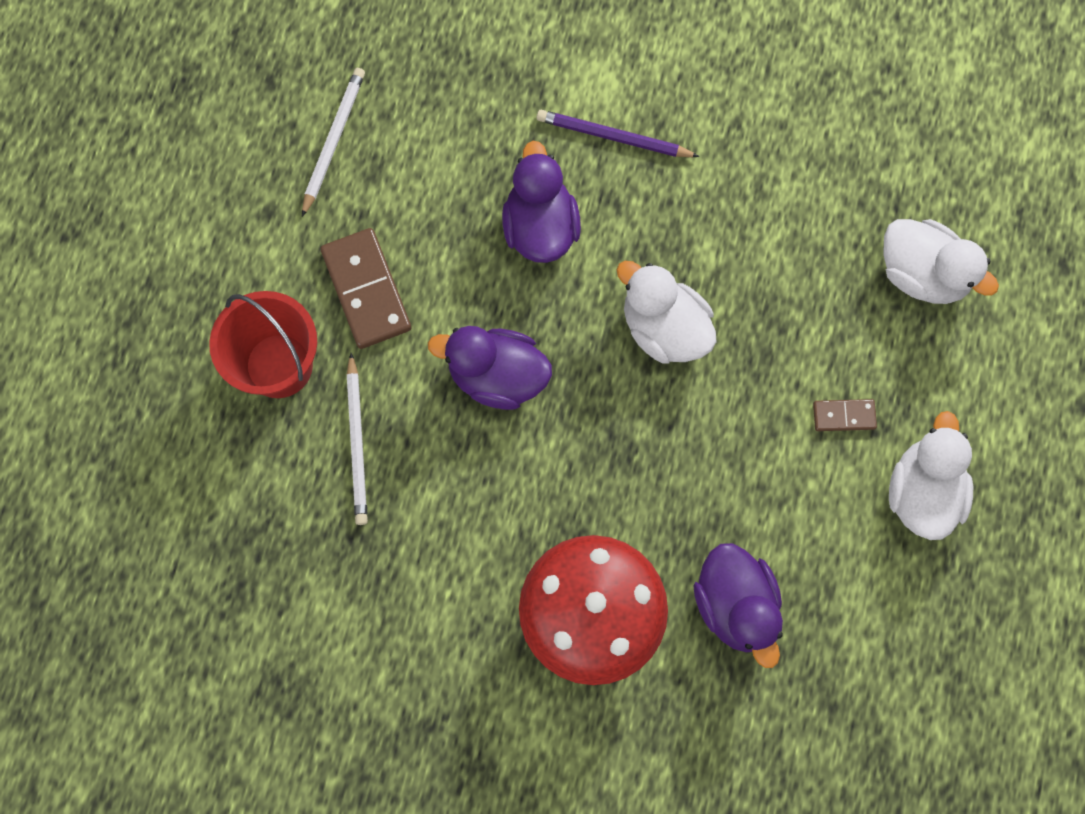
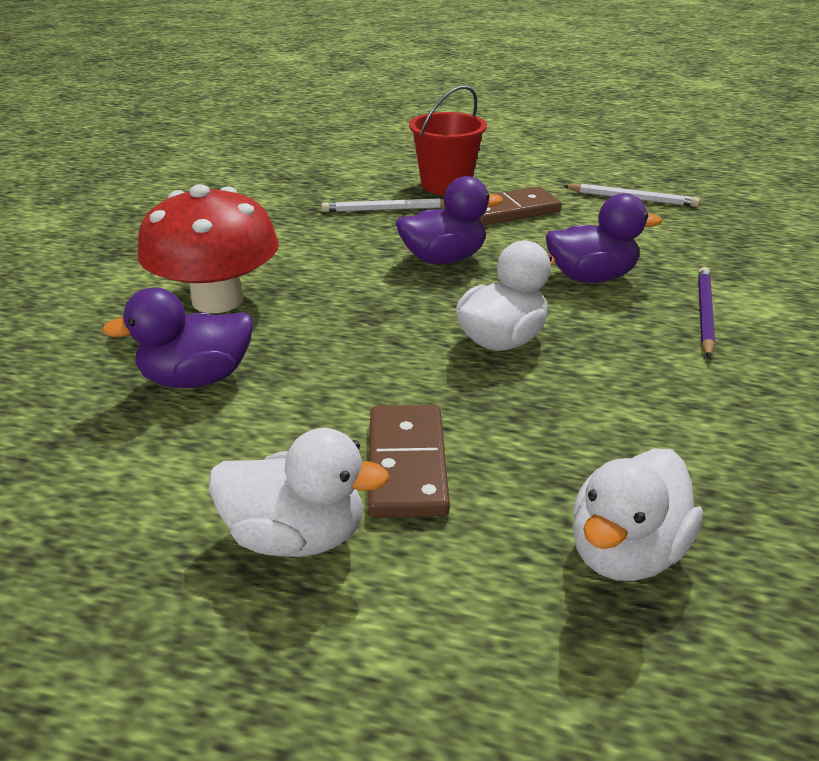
camera: 90 degrees right, 40 degrees down
(497, 376) = (443, 259): purple duck -> purple duck turned 60 degrees clockwise
(844, 416) = (406, 464): brown domino -> brown domino, size x1.91

